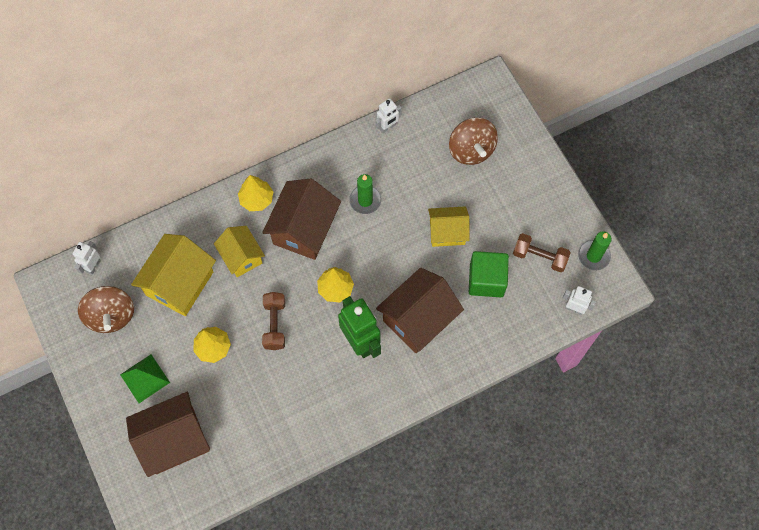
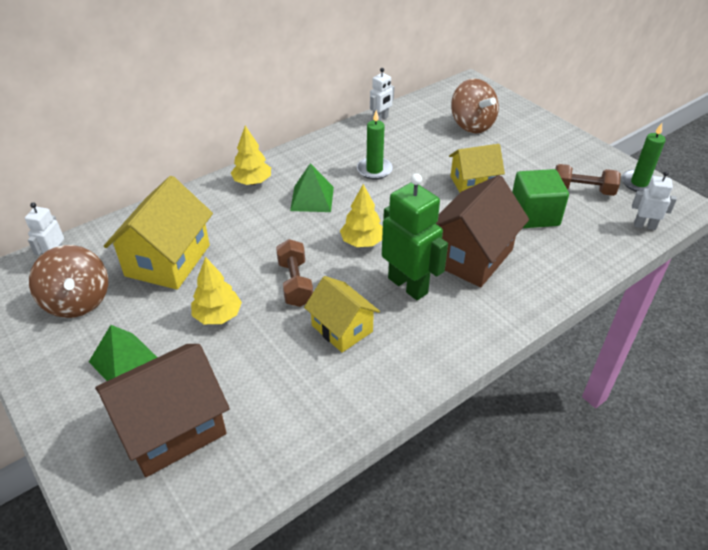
camera: 10 degrees left, 25 degrees down
(241, 257) = (242, 229): yellow house -> yellow house (342, 328)
(304, 229) = (312, 198): brown house -> green pyramid

